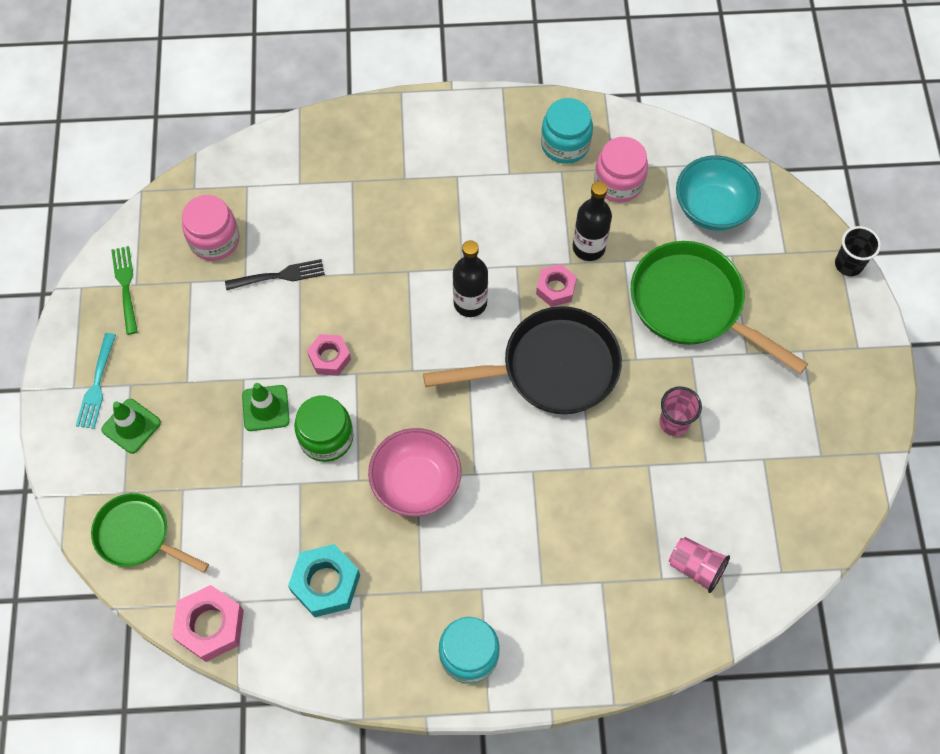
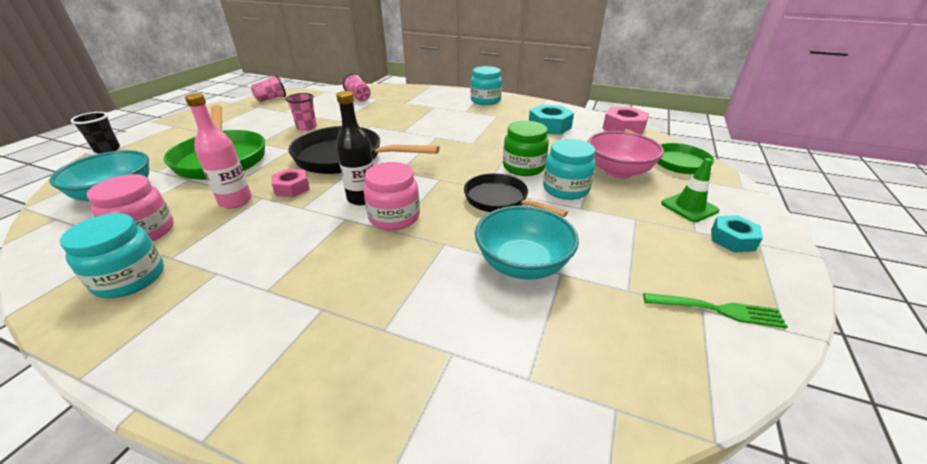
camera: 155 degrees left, 30 degrees down
(97, 384) = (732, 239): turquoise fork -> turquoise nut
(126, 287) = (716, 310): green fork -> green fork turned 90 degrees counterclockwise
(214, 240) = (592, 323): pink jar -> pink jar (394, 217)
(265, 408) = (565, 189): green traffic cone -> turquoise jar
(278, 276) = (522, 264): black fork -> turquoise bowl
(329, 358) = (500, 200): pink nut -> black pan
(416, 483) = (474, 141): pink bowl -> pink bowl (618, 171)
(588, 247) = (235, 201): black bottle -> pink bottle
(835, 495) = (271, 99): none -> pink cup

